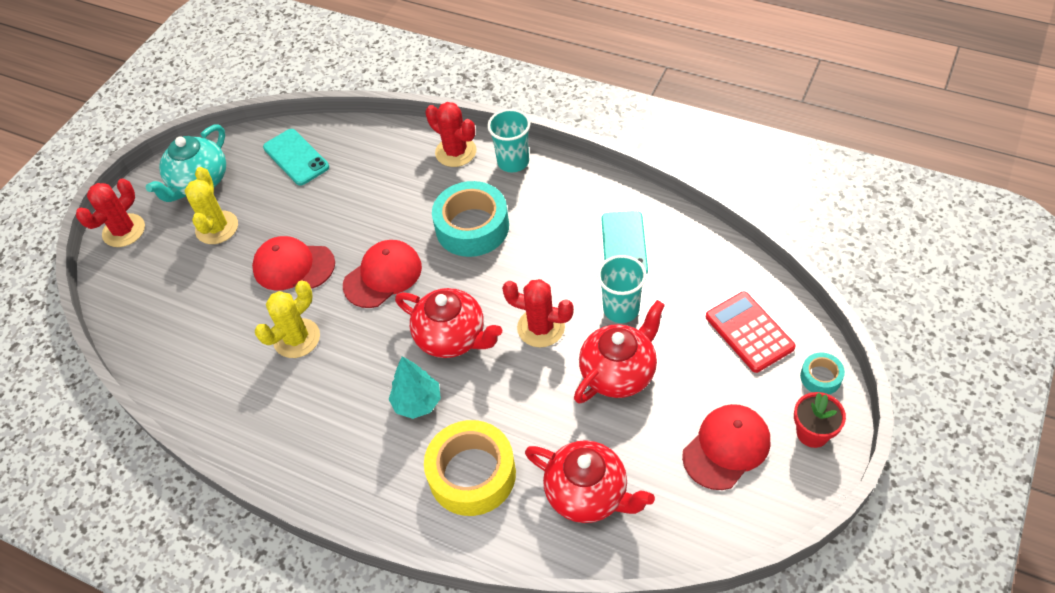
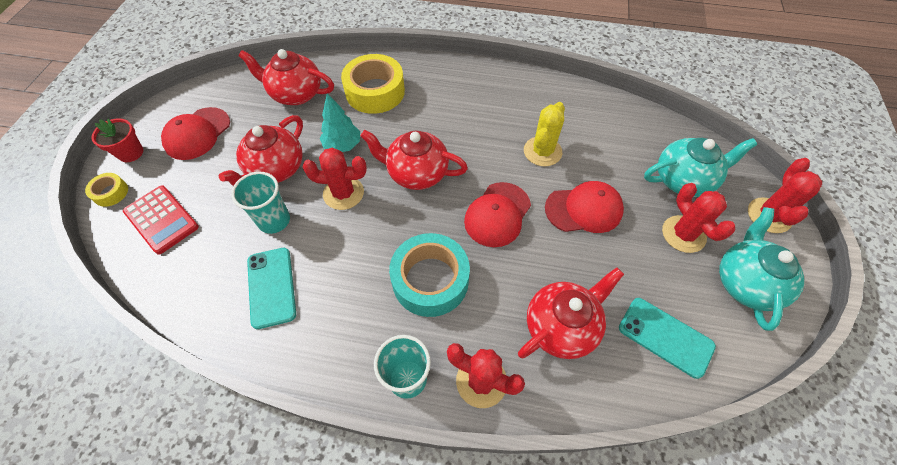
camera: 160 degrees right, 5 degrees up
(171, 278) = (683, 180): none -> turquoise teapot
(217, 228) = (683, 234): yellow cactus -> red cactus
(374, 176) = (561, 326): none -> red teapot
(417, 402) = (427, 125): turquoise tree -> turquoise tree (343, 145)
(820, 377) = (111, 193): turquoise tape -> yellow tape

